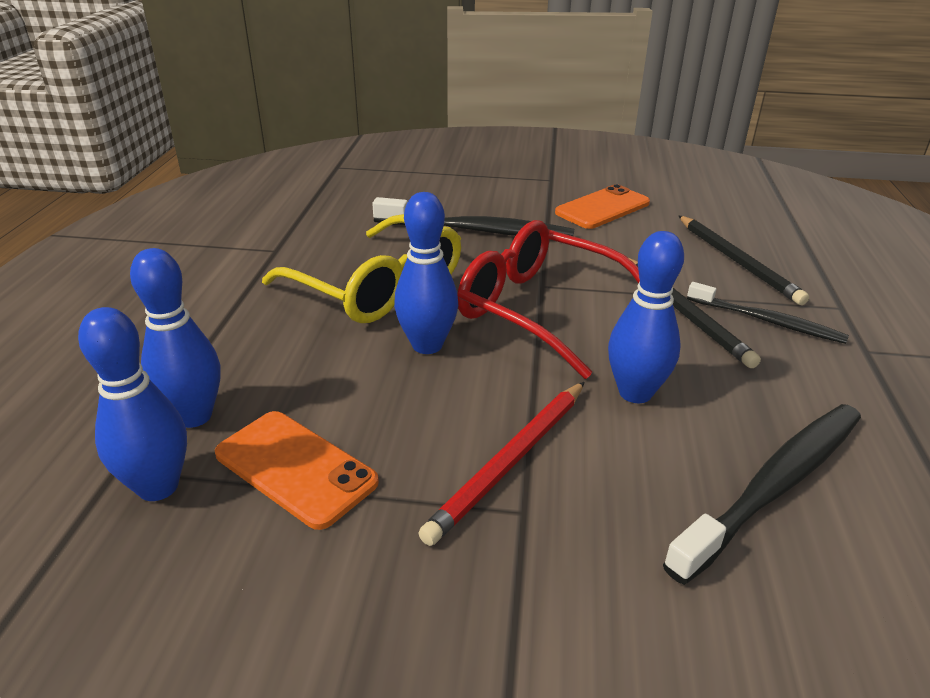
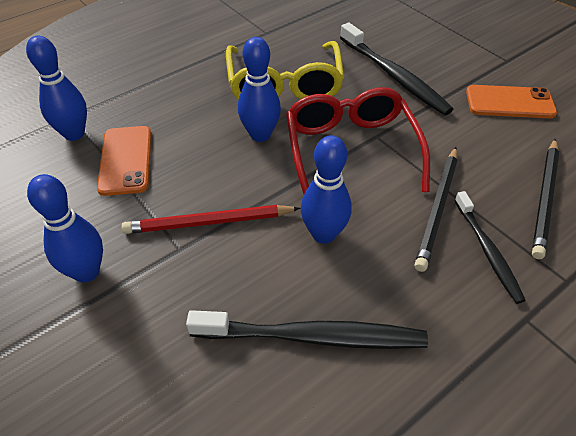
camera: 45 degrees right, 15 degrees up
(194, 416) = (122, 109): blue bowling pin -> blue bowling pin (86, 272)

